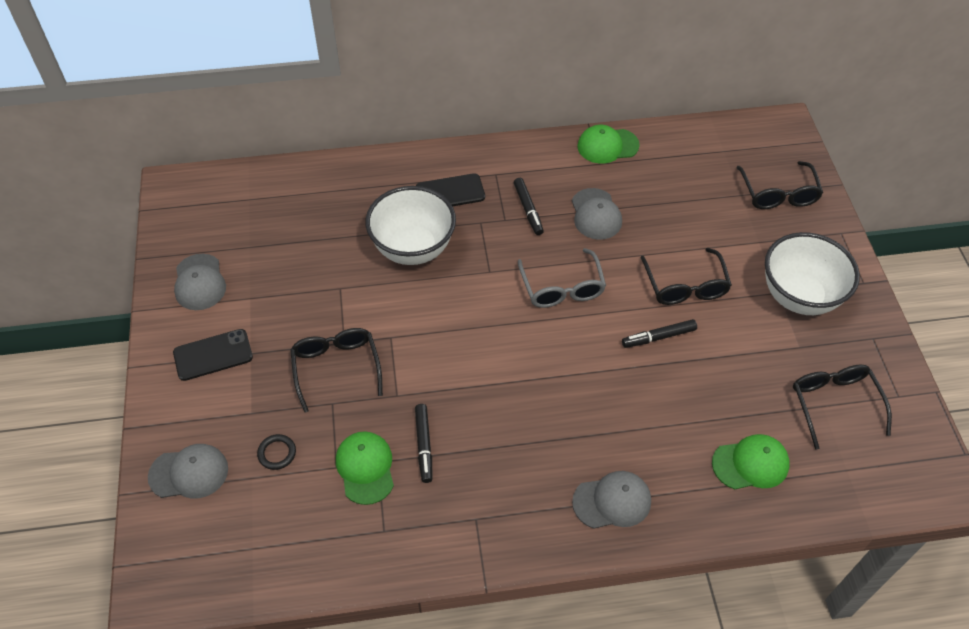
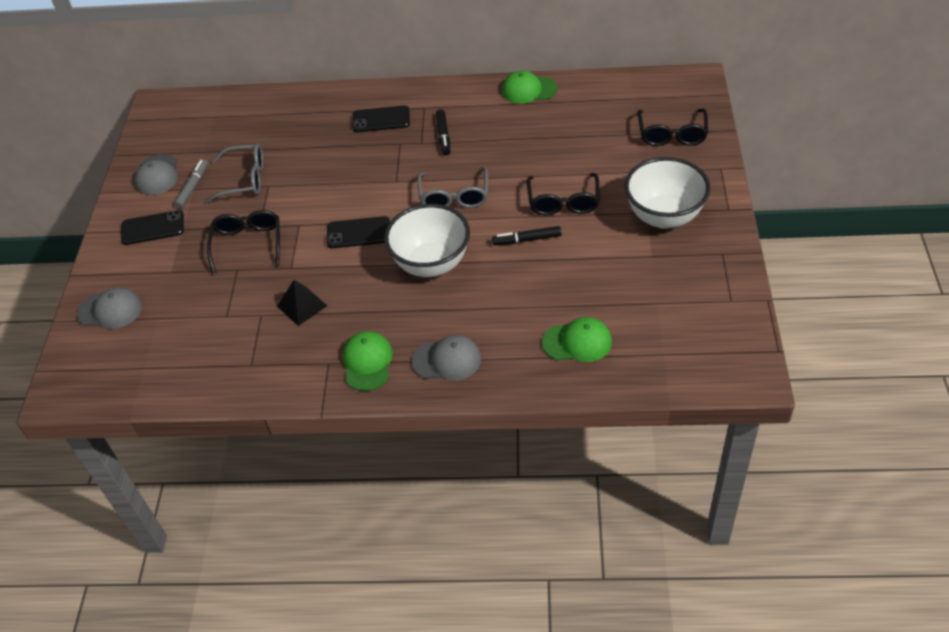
camera: 15 degrees right, 5 degrees down
(248, 295) = (193, 187): none -> grey marker
(277, 453) = (182, 302): black ring -> none
(309, 282) = (245, 180): none -> grey glasses
(365, 468) = (249, 318): green cap -> green cap (367, 362)
(413, 249) = (337, 160): white bowl -> white bowl (431, 264)
(424, 445) = (302, 306): black marker -> black pyramid
(464, 343) = (358, 233): none -> black phone
(596, 214) = (501, 142): grey cap -> none
(834, 403) = (669, 302): black glasses -> none

